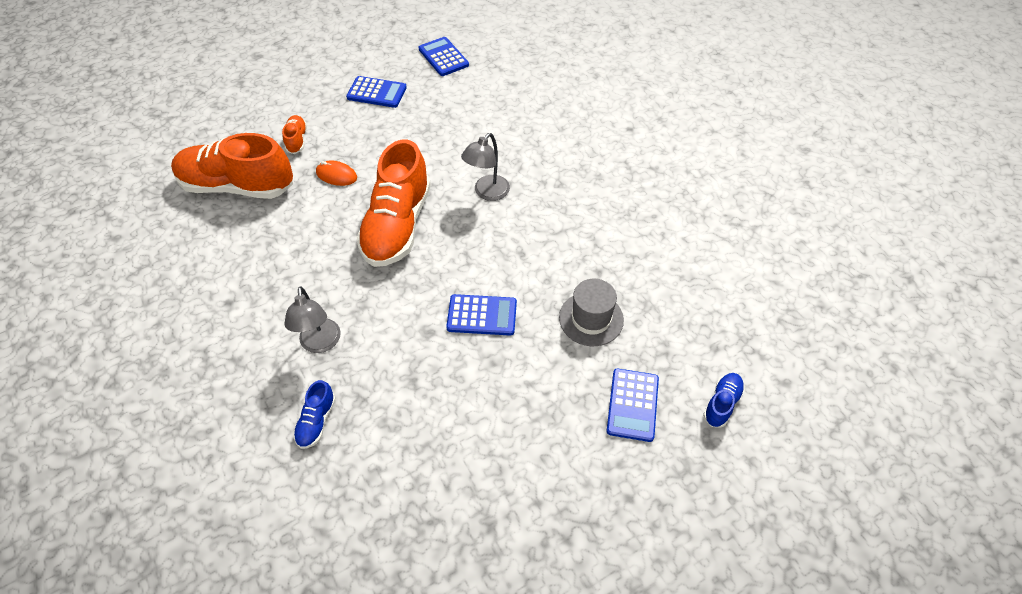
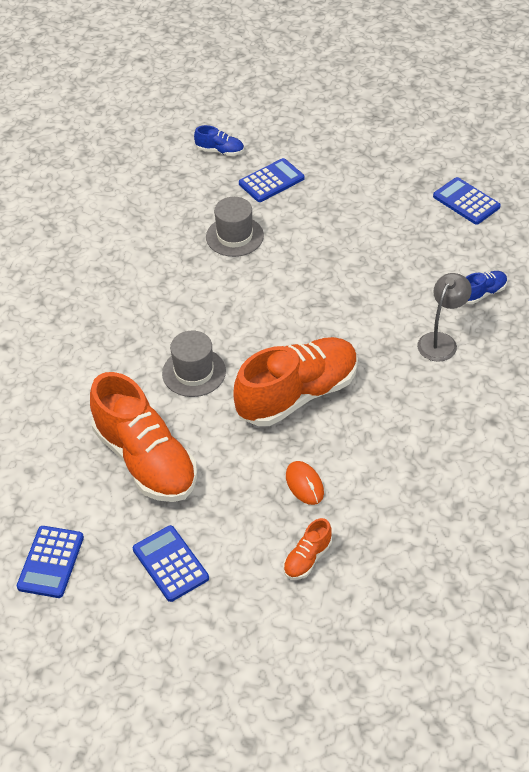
camera: 135 degrees left, 5 degrees down
(238, 186) = (408, 540): orange shoe -> orange shoe (145, 460)
(482, 315) = (305, 285): blue calculator -> blue calculator (466, 202)
(487, 193) = (194, 372): grey lamp -> grey hat
(721, 404) = (220, 151): blue shoe -> blue shoe turned 150 degrees counterclockwise

